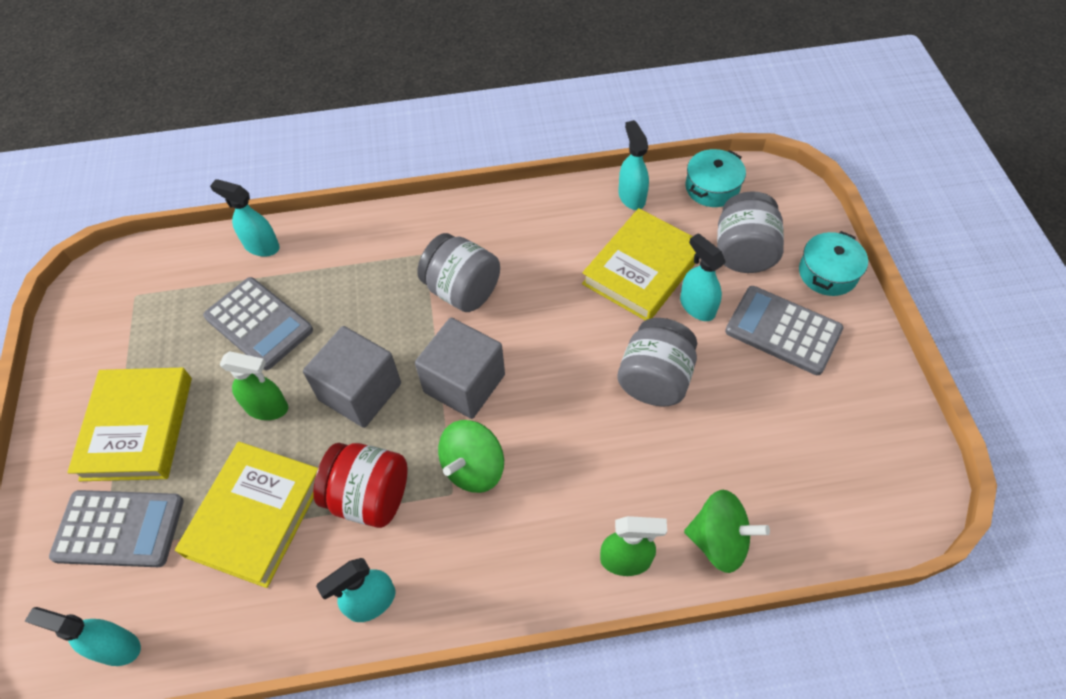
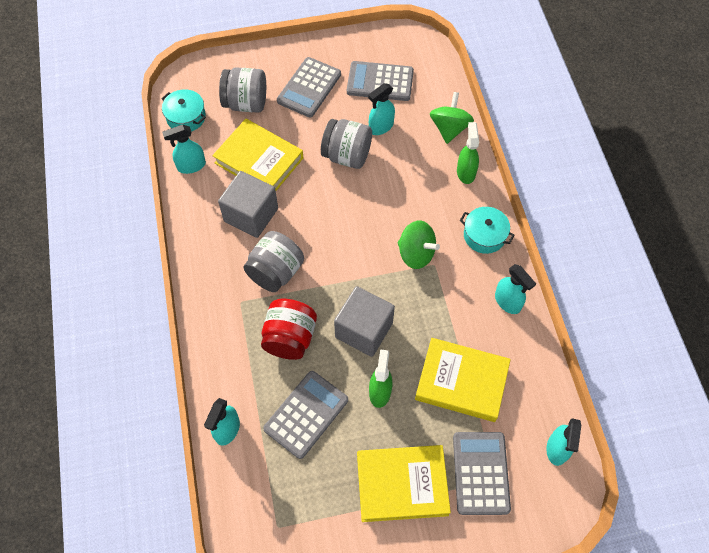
camera: 95 degrees left, 5 degrees up
(369, 496) = (441, 312): red jar -> red jar (290, 338)
(464, 383) = (354, 264): grey cube -> grey cube (251, 215)
(697, 306) = (290, 131): turquoise spray bottle -> turquoise spray bottle (381, 127)
(810, 433) = (380, 82): none -> grey calculator
(827, 273) = (264, 61): turquoise pot -> turquoise pot (484, 235)

